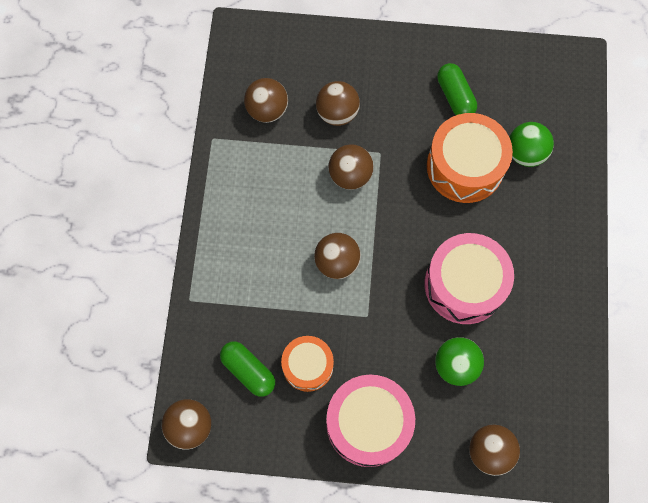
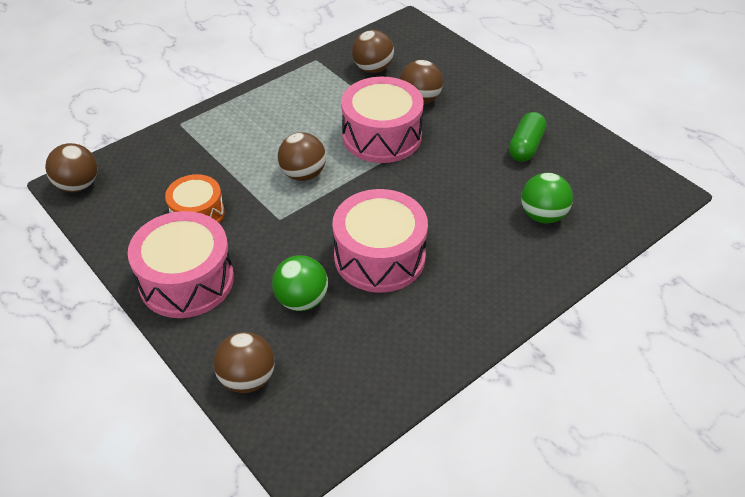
camera: 45 degrees right, 25 degrees down
(248, 371) = (157, 186): green capsule -> none
(350, 175) = (381, 136): brown ball -> pink drum
(465, 166) = (478, 189): orange drum -> none

